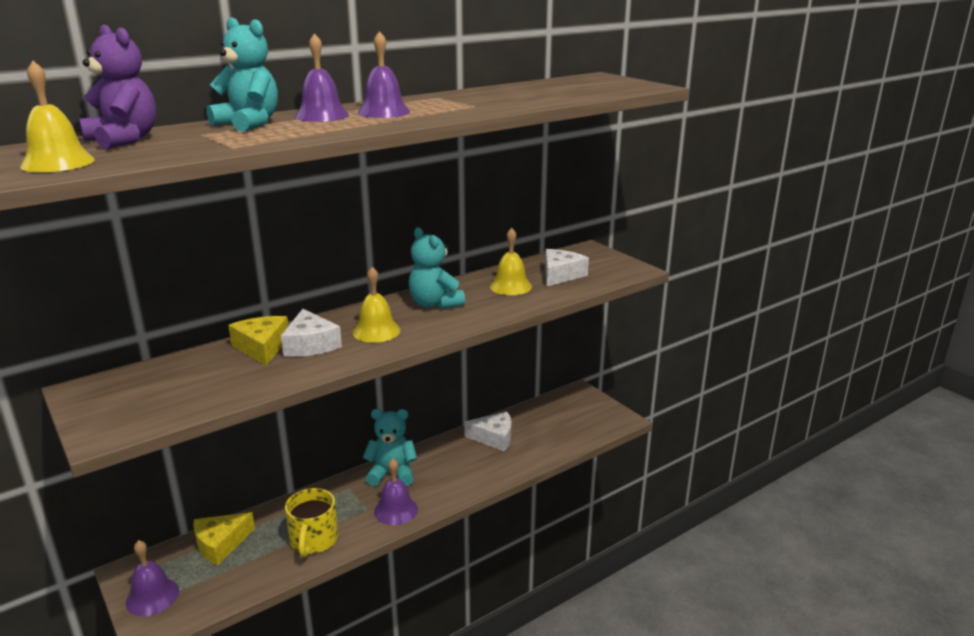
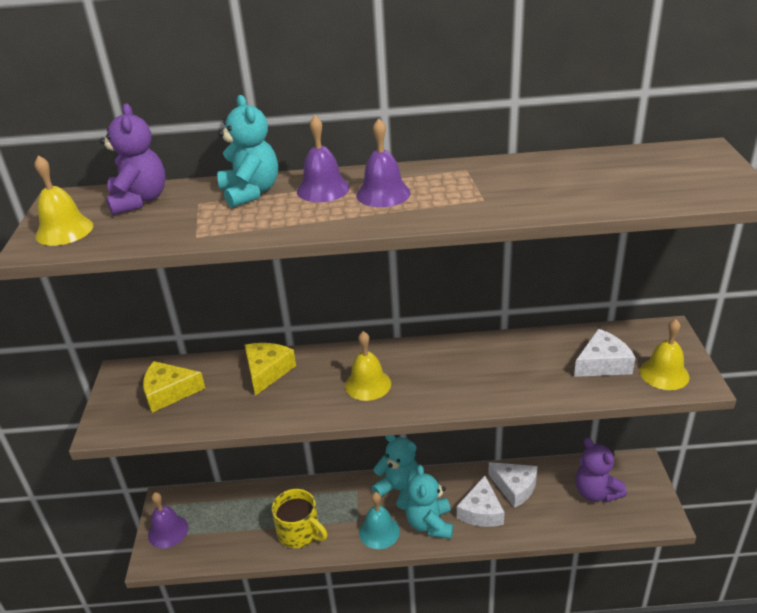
camera: 35 degrees right, 10 degrees up
(221, 544) = (235, 503): yellow cheese -> yellow cheese (169, 392)
(310, 344) = (304, 382): white cheese -> white cheese (481, 511)
(313, 540) = (299, 532): yellow mug -> yellow mug turned 90 degrees counterclockwise
(396, 510) = (379, 531): purple bell -> turquoise bell
(435, 304) = (445, 365): turquoise teddy bear -> turquoise teddy bear (430, 524)
(510, 286) = (536, 364): yellow bell -> yellow bell (664, 374)
(561, 420) = (596, 492): none -> purple teddy bear

